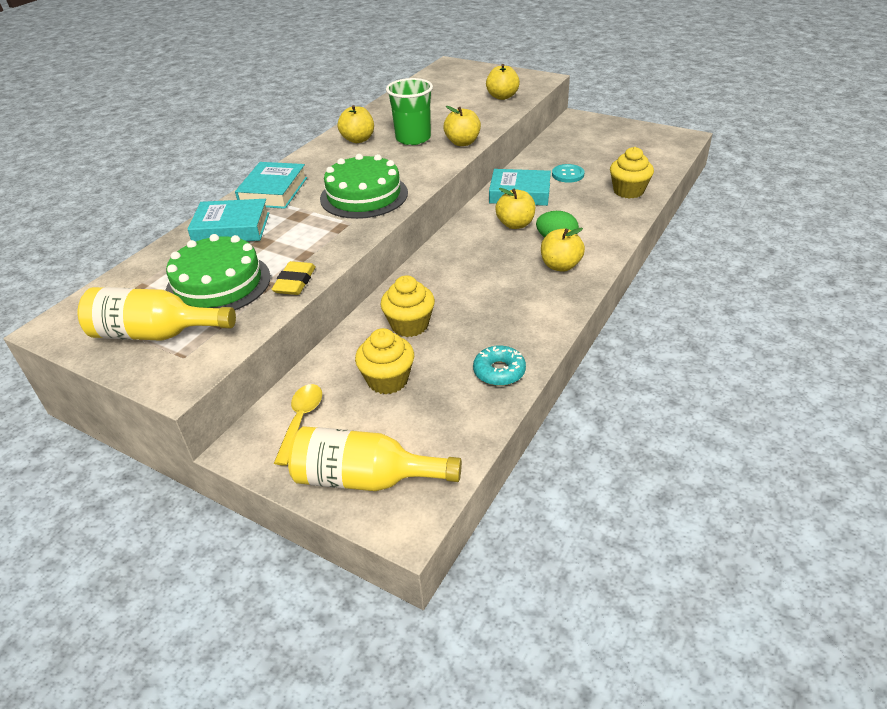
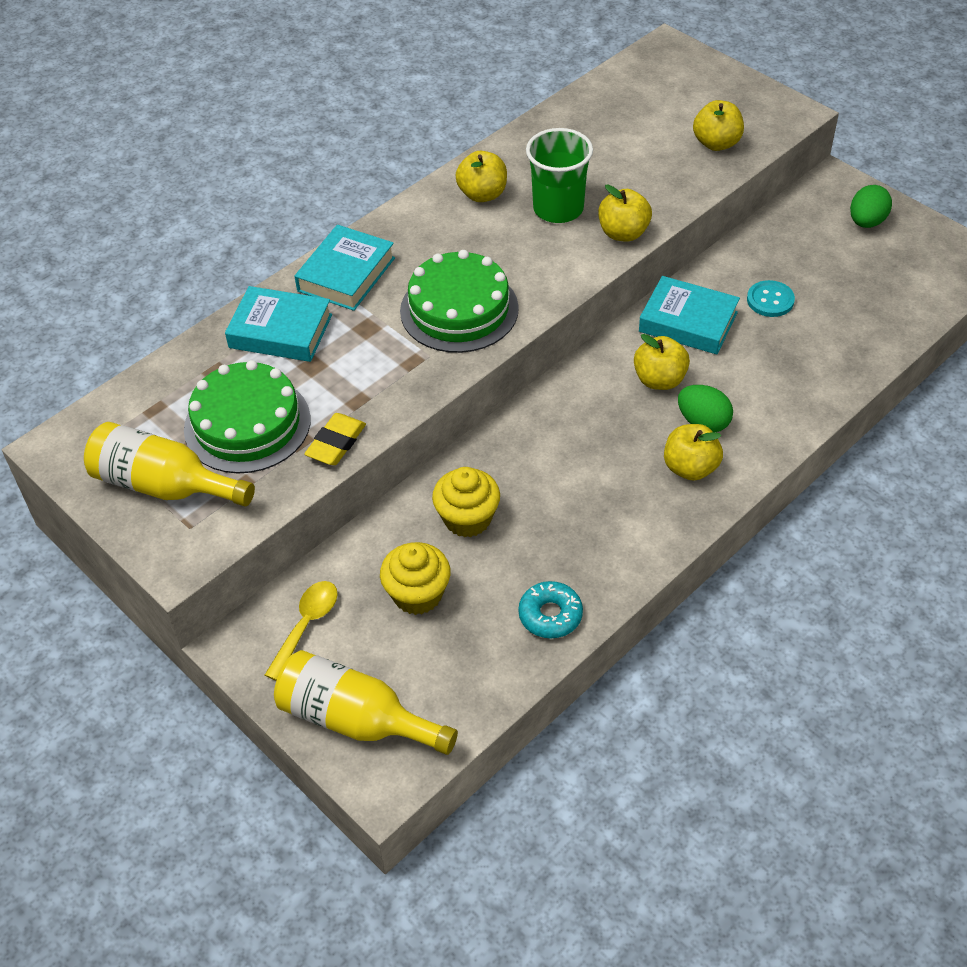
camera: 15 degrees right, 10 degrees up
(607, 131) = (866, 222): none -> green egg
(628, 191) = (842, 352): yellow cupcake -> none

